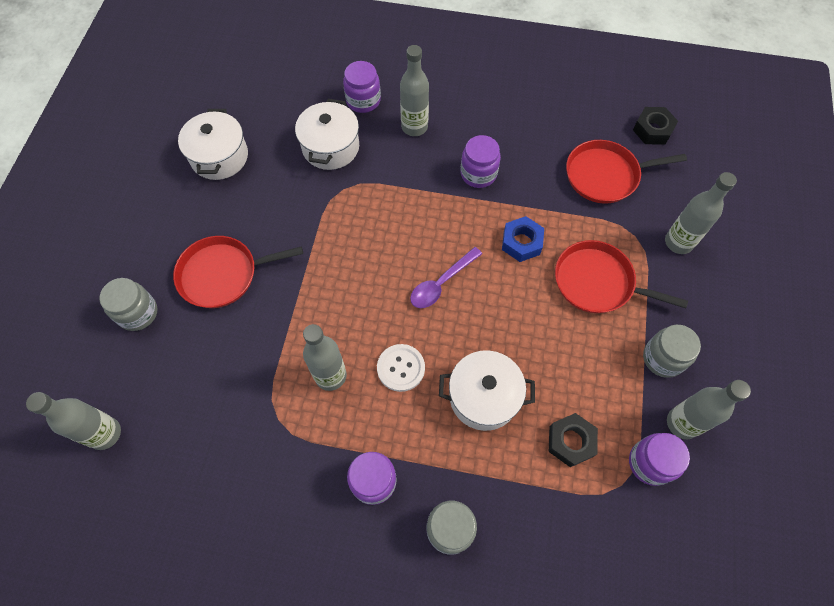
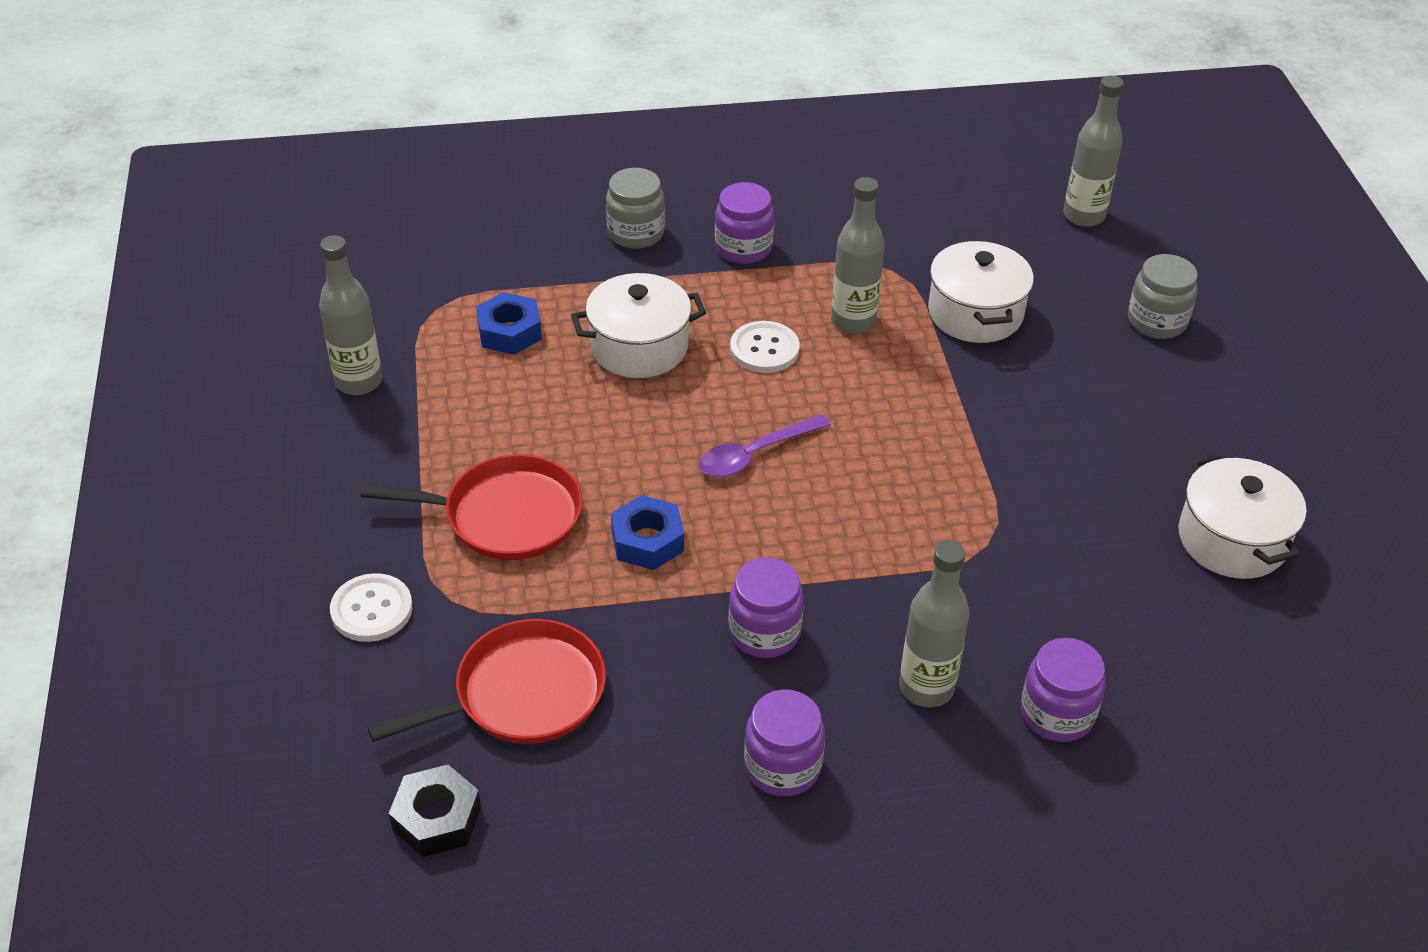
camera: 160 degrees right, 20 degrees down
(223, 274) = (1082, 388): red pan -> none
(330, 147) = (1056, 607): white pot -> white pot (975, 313)
(441, 283) = (754, 454): purple spoon -> purple spoon turned 150 degrees counterclockwise
(570, 441) = (509, 332): black nut -> blue nut
(650, 463) = (401, 335): purple jar -> purple jar (782, 766)
(663, 358) = (390, 444): grey jar -> none
(678, 242) = (372, 610): grey bottle -> white button

